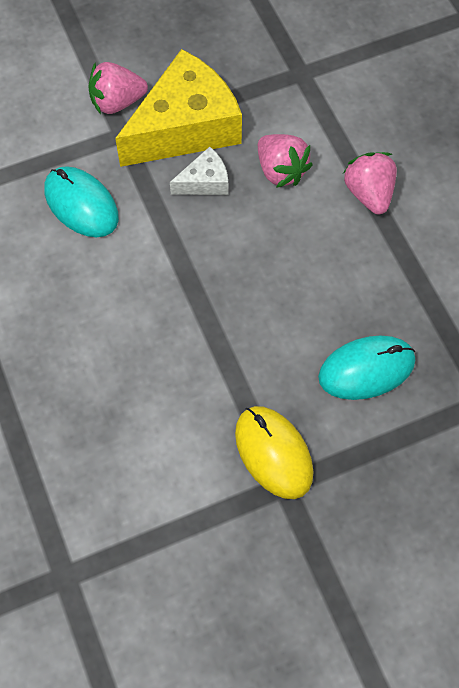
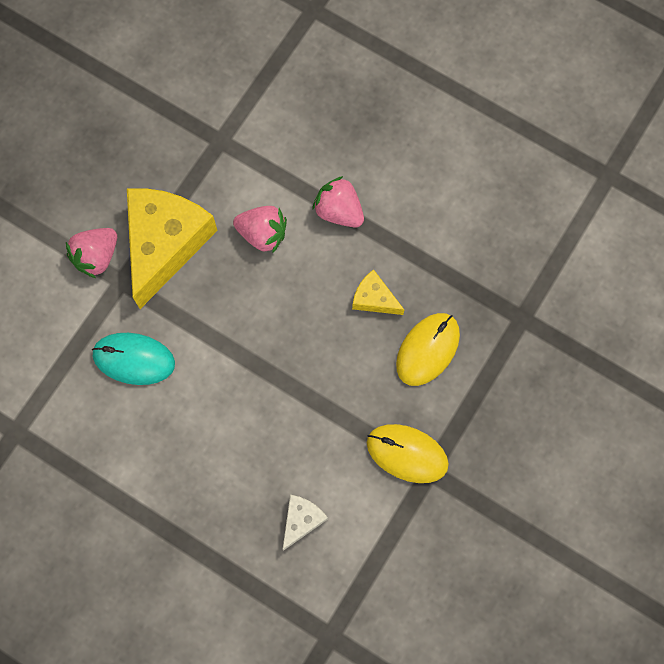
camera: 35 degrees left, 10 degrees up
(204, 182) = (213, 280): white cheese -> white cheese (301, 520)
(347, 290) = (374, 298): none -> yellow cheese
(366, 369) = (427, 349): turquoise mouse -> yellow mouse

